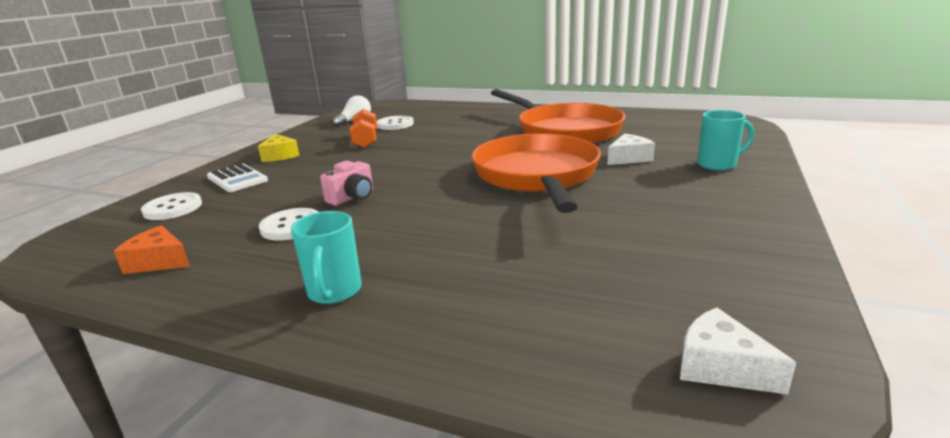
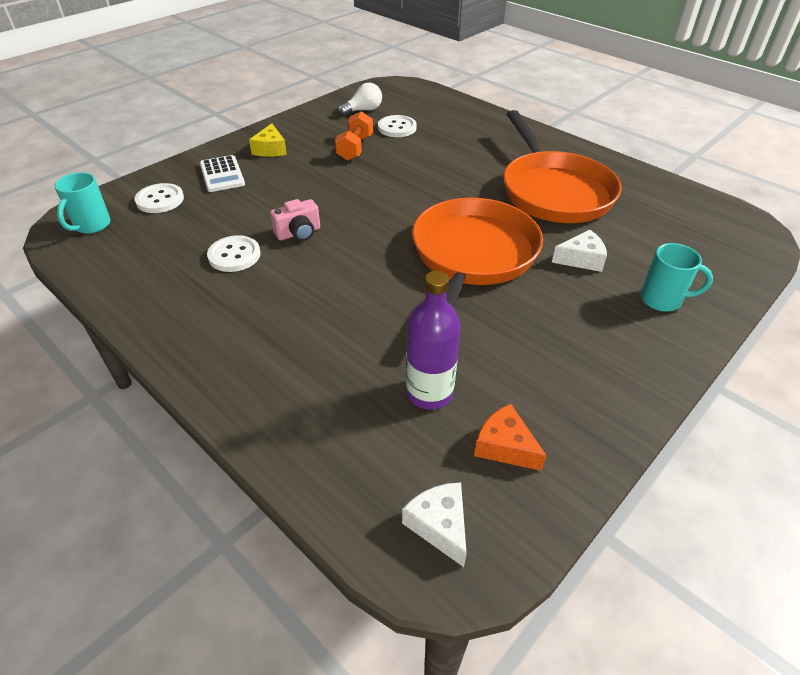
camera: 20 degrees right, 20 degrees up
(158, 261) = (128, 264): orange cheese -> orange cheese (504, 446)
(334, 292) = (228, 344): turquoise mug -> turquoise mug (91, 226)
(593, 268) = (429, 393): none -> purple bottle

